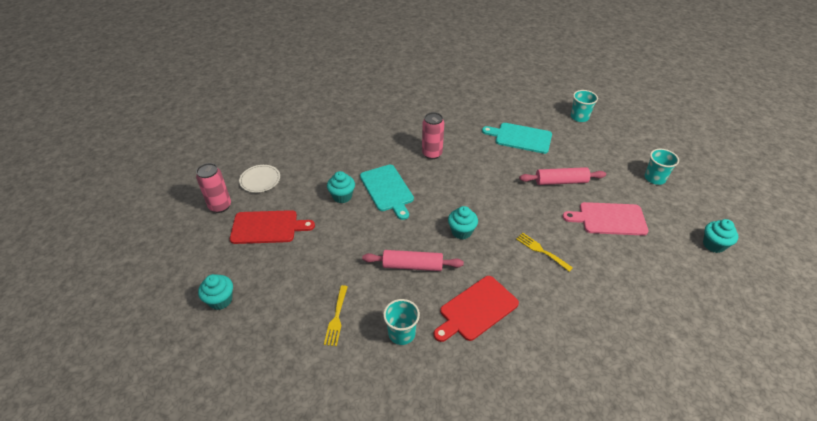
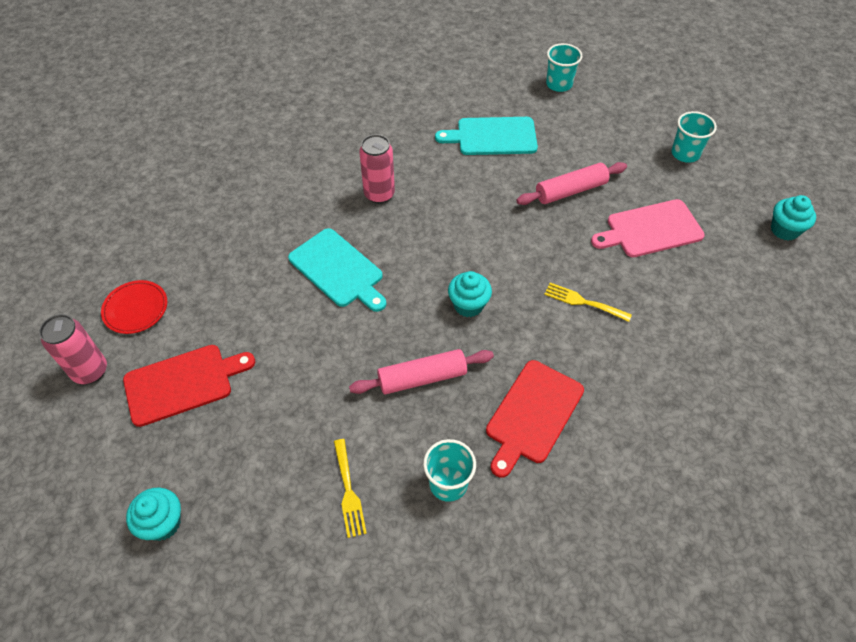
camera: 20 degrees left, 10 degrees up
(260, 180) = (135, 309): white plate -> red plate
(342, 196) = (276, 299): turquoise cupcake -> none

